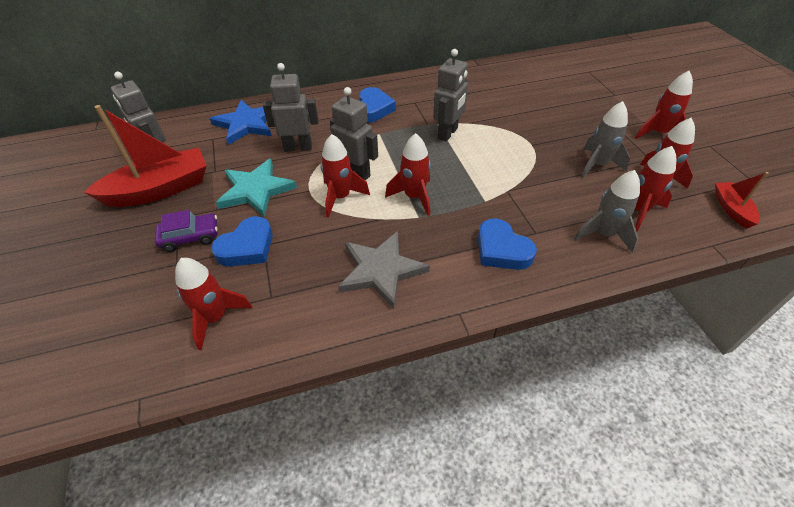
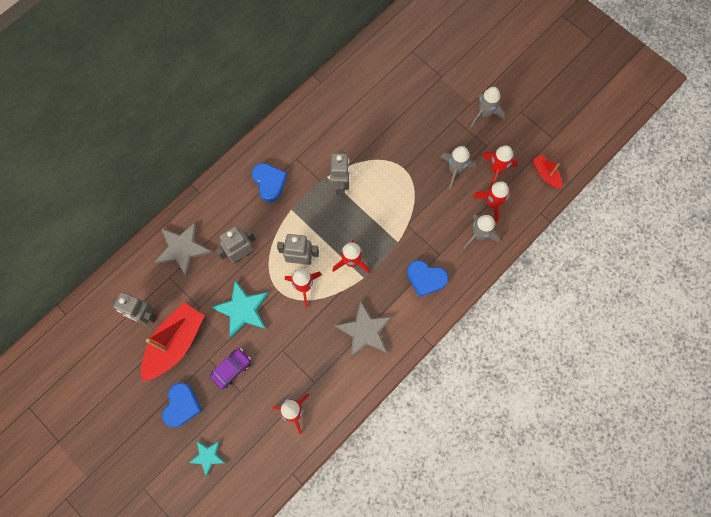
camera: 30 degrees left, 25 degrees up
(67, 315) = (208, 456): none -> turquoise star
(247, 124) = (183, 249): blue star -> grey star
(247, 247) = (274, 357): blue heart -> blue heart (182, 405)
(658, 133) = (484, 114): red rocket -> grey rocket

